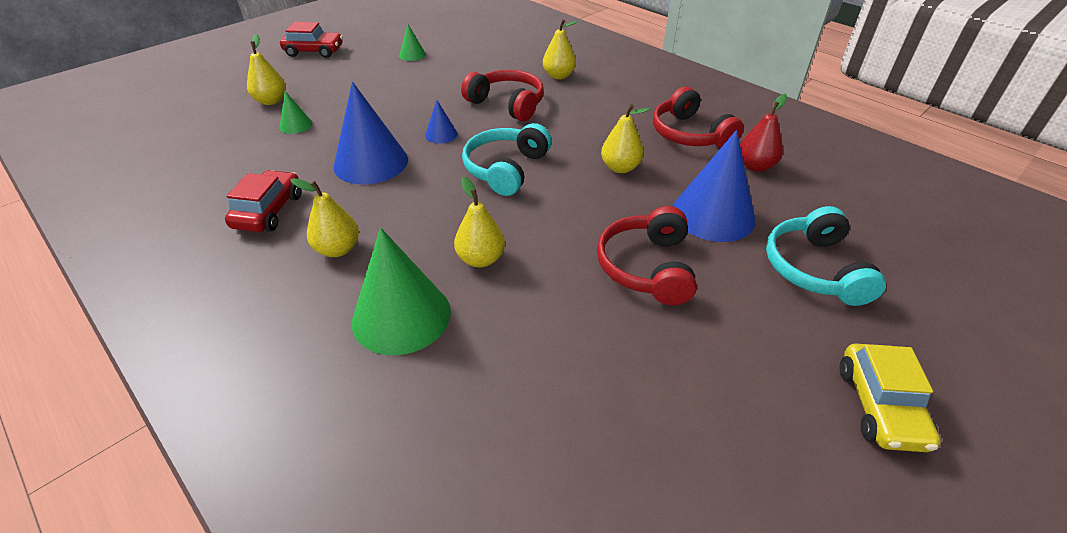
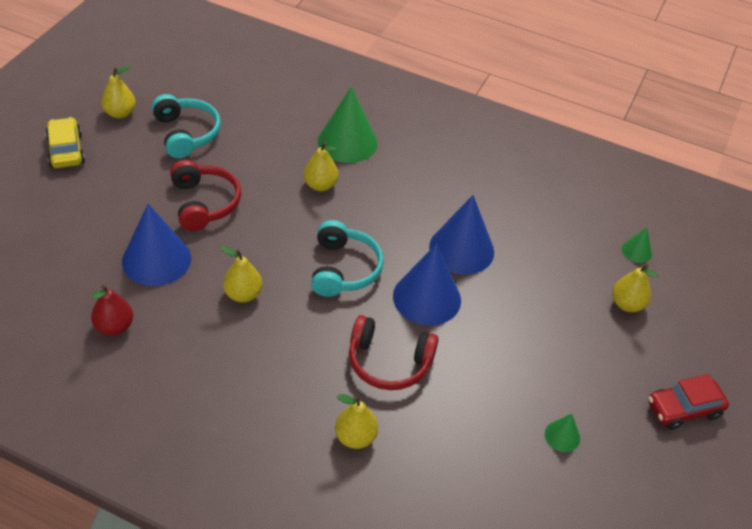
camera: 155 degrees right, 5 degrees up
(268, 211) = (494, 188): red car -> none
(296, 125) = (568, 277): green cone -> green cone (636, 251)
(338, 249) = (419, 172): yellow pear -> yellow pear (120, 113)
(441, 134) = (427, 298): blue cone -> blue cone, size x2.12
(689, 134) = (180, 360): red headphones -> none
(814, 269) = (82, 227): turquoise headphones -> turquoise headphones (186, 133)

